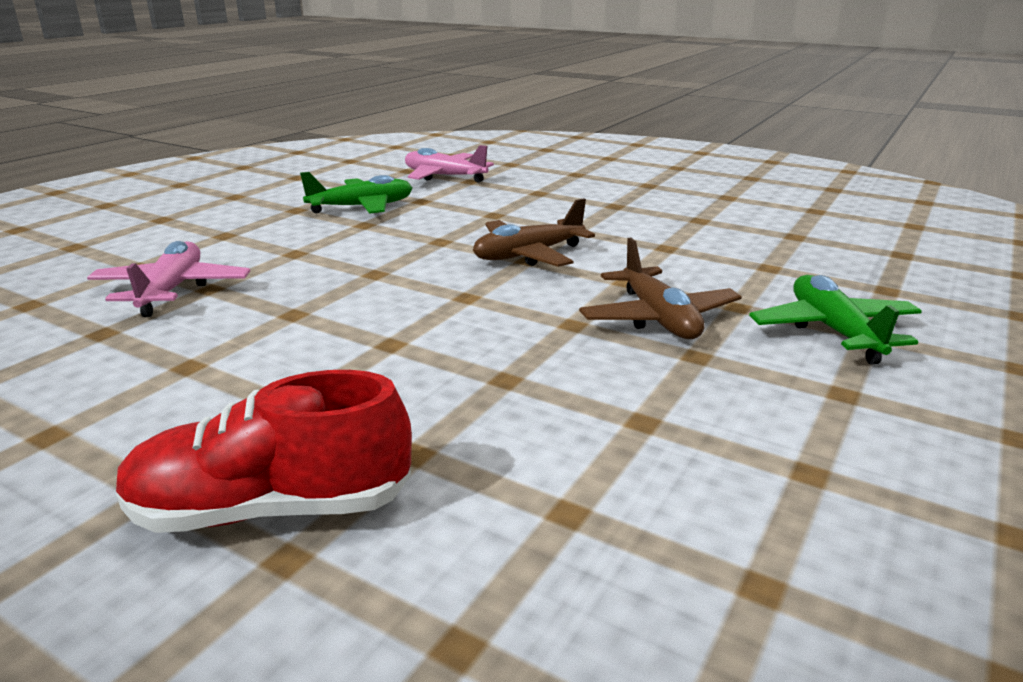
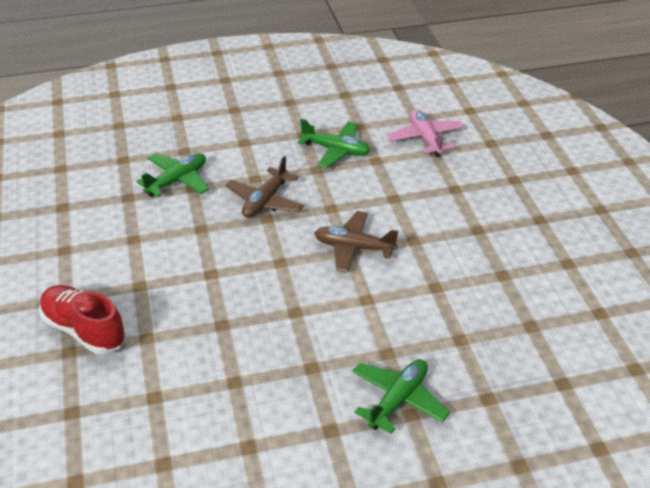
camera: 45 degrees right, 15 degrees up
(172, 290) = (177, 181): pink plane -> green plane
(658, 318) = (335, 334): brown plane -> brown plane (265, 201)

